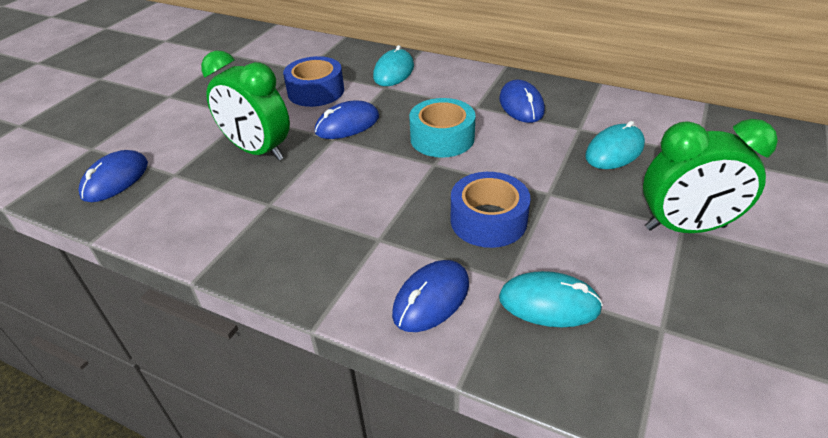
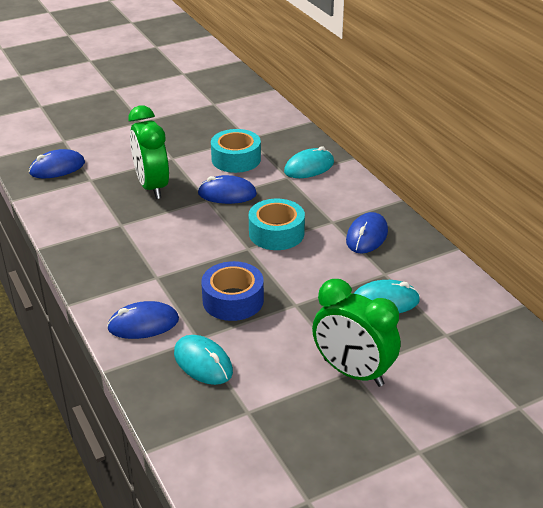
camera: 35 degrees right, 5 degrees down
(316, 91) = (236, 159): blue tape -> turquoise tape

